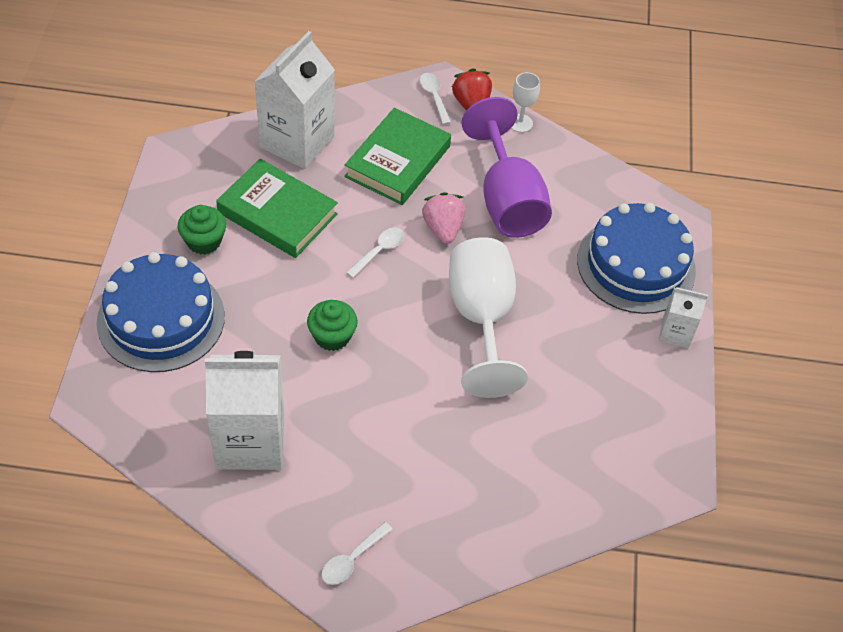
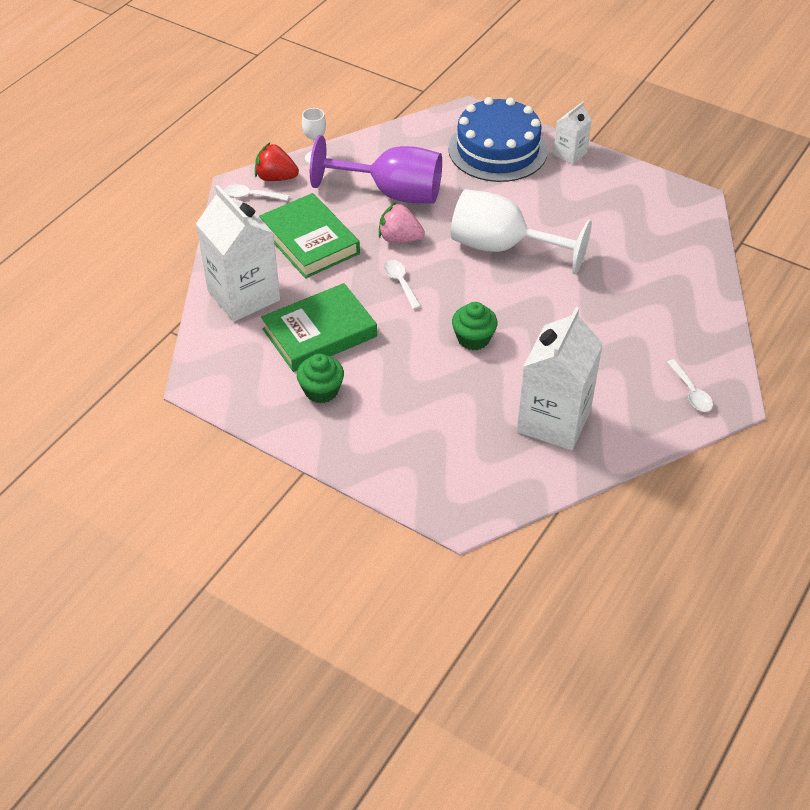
camera: 60 degrees left, 5 degrees down
(161, 319) = (394, 444): blue cake -> none

